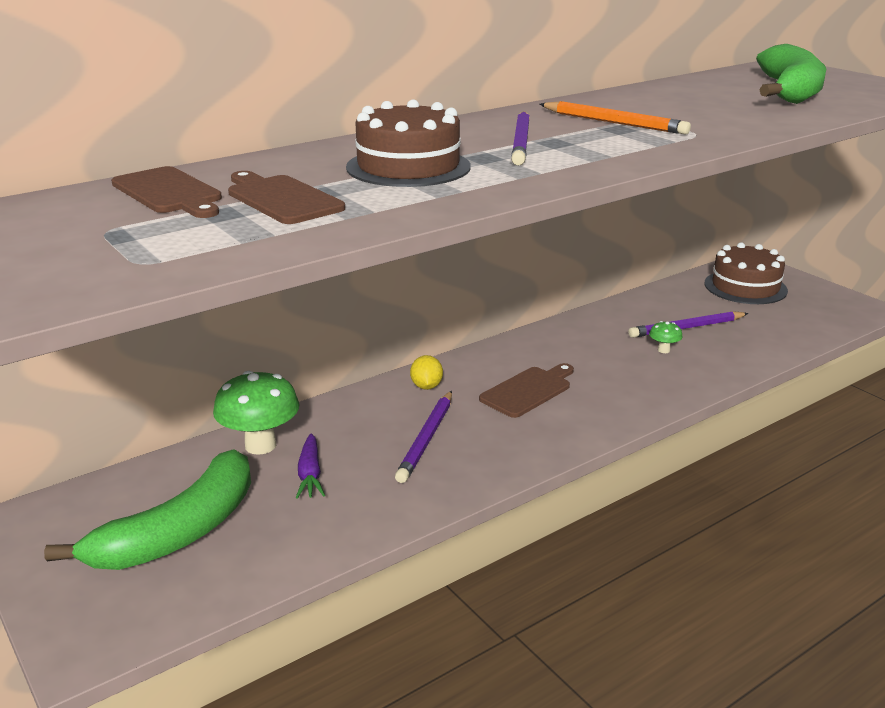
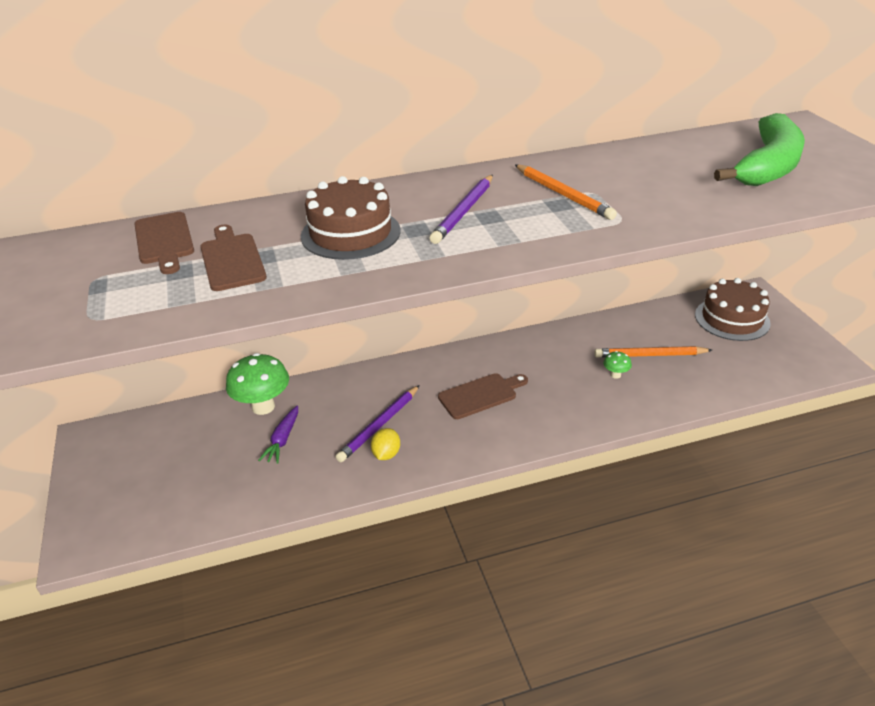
camera: 20 degrees right, 10 degrees up
(180, 531) = (177, 469): green banana -> none
(426, 386) = (406, 376): yellow lemon -> yellow lemon (386, 454)
(686, 328) = (649, 355): purple pencil -> orange pencil

